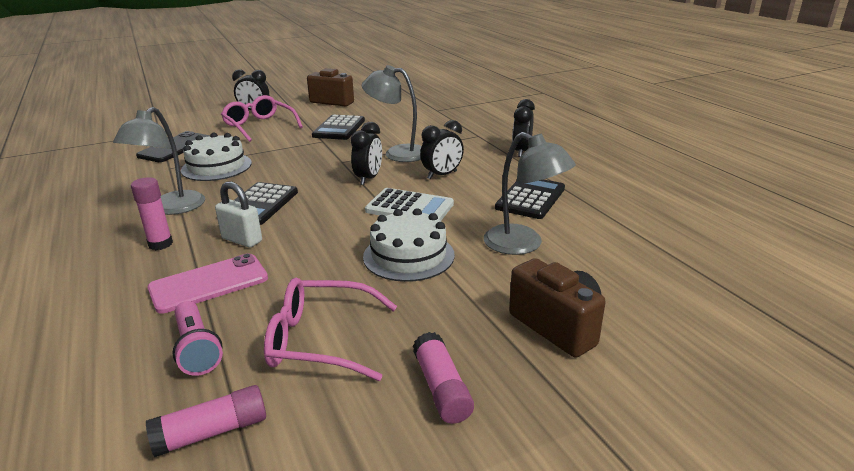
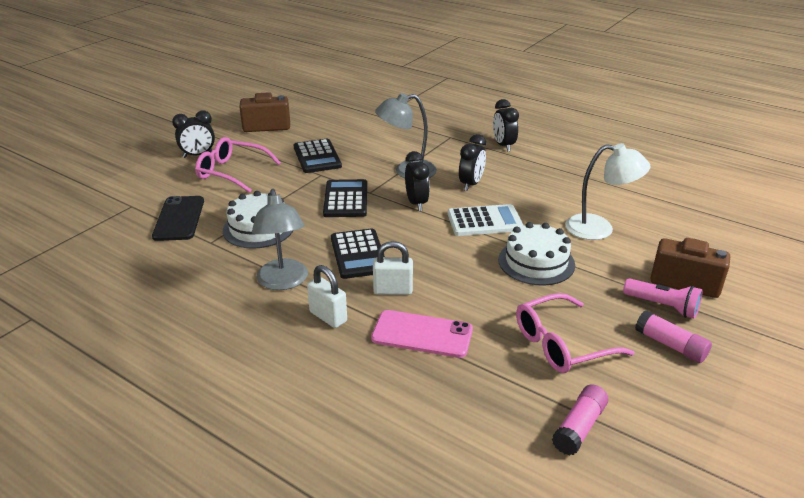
camera: 30 degrees left, 5 degrees up
(160, 244) = (328, 317): pink glue stick -> white padlock
(197, 349) = (489, 383): pink flashlight -> pink flashlight (662, 306)
(209, 283) = (422, 334): pink phone -> pink phone turned 75 degrees clockwise
(523, 245) = (599, 229): grey lamp -> white lamp
(530, 198) = (560, 188): black calculator -> black calculator (346, 199)

